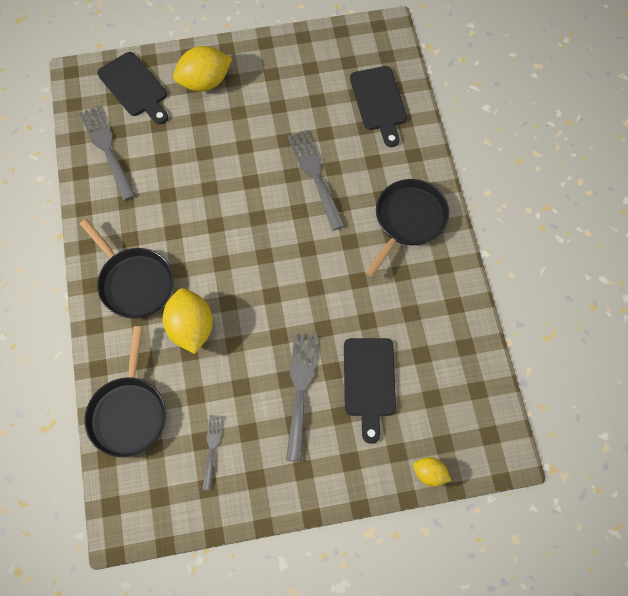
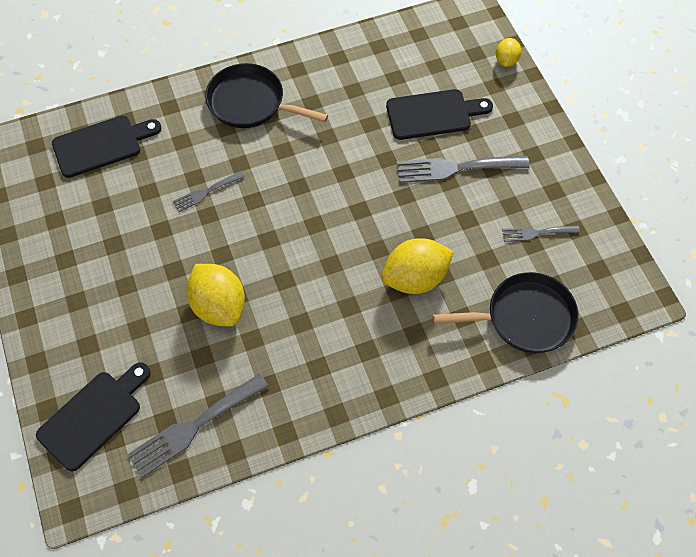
camera: 100 degrees left, 5 degrees down
(134, 282) = (373, 349): black pan -> none
(204, 82) = (81, 332): yellow lemon -> yellow lemon (219, 306)
(315, 175) = (205, 192): grey fork -> grey fork, size x0.56

